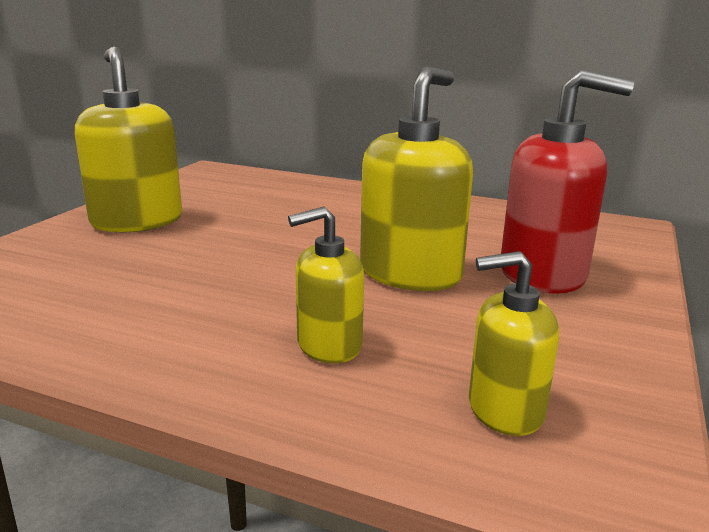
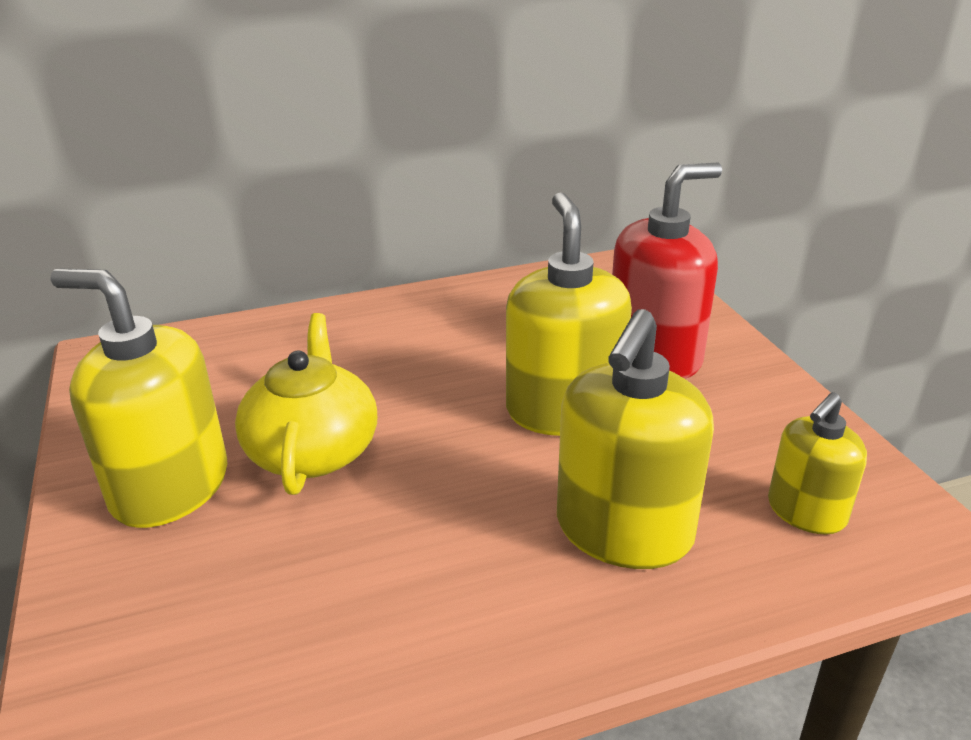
camera: 40 degrees left, 10 degrees up
(226, 234) = (313, 450): none -> yellow teapot
(329, 345) = (623, 531): yellow soap dispenser -> yellow soap dispenser, size x1.71

